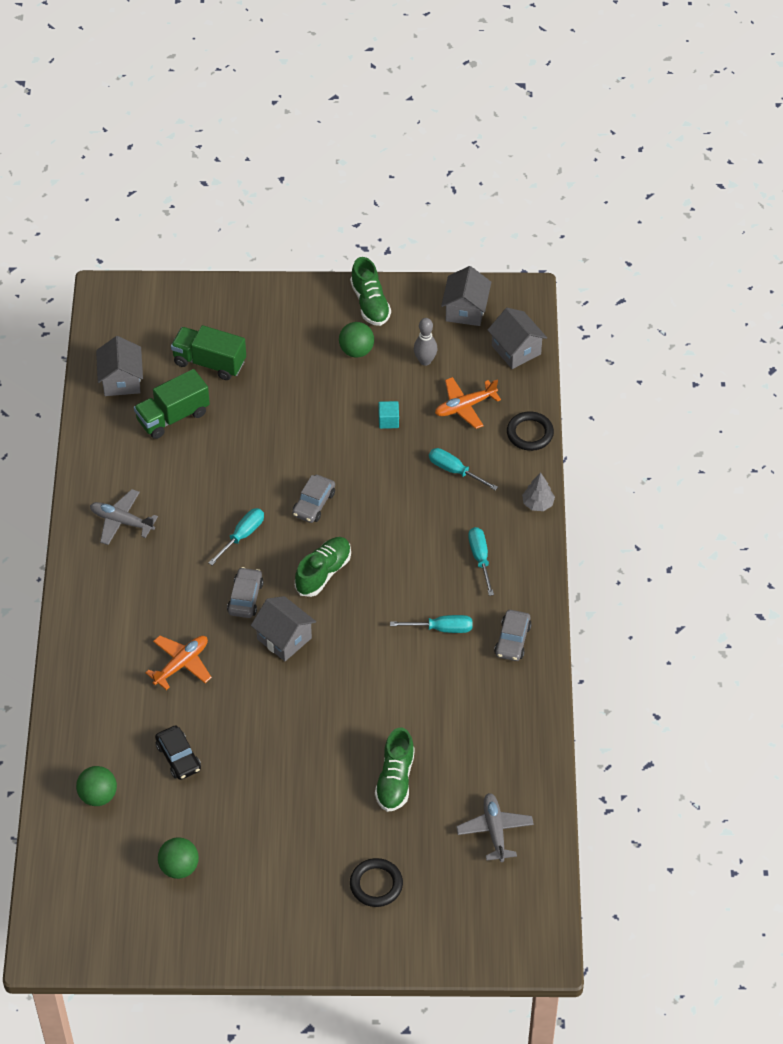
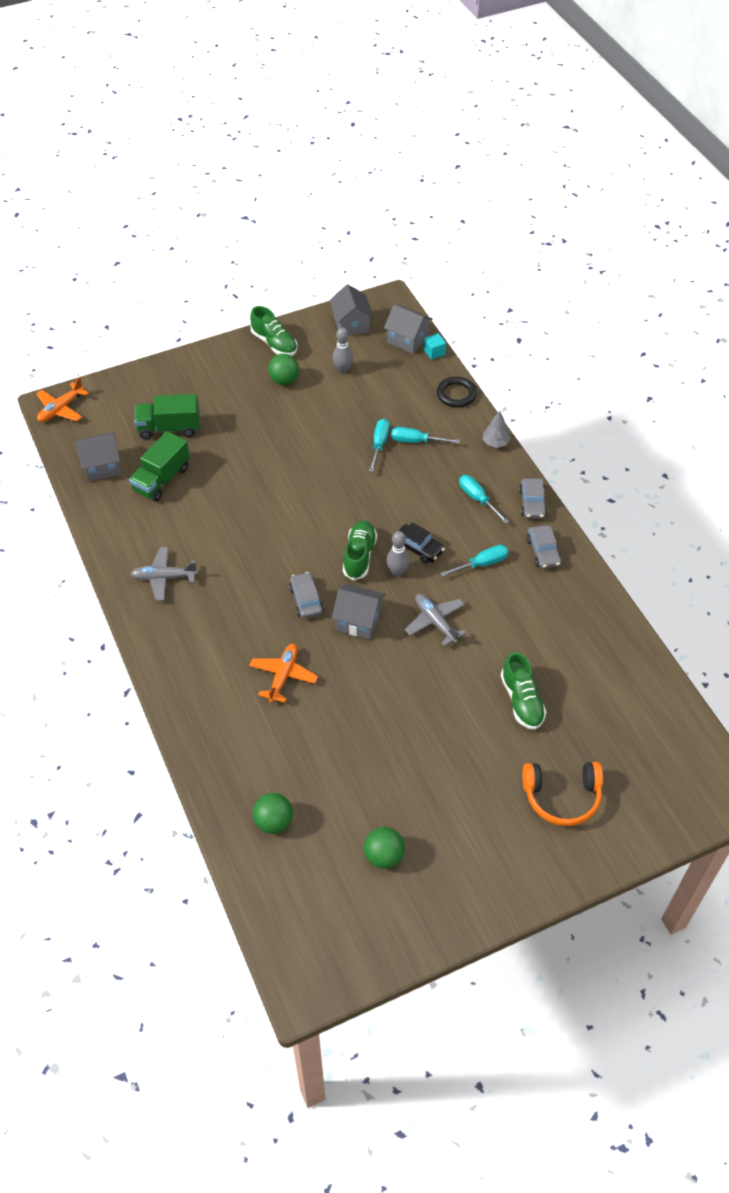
camera: 25 degrees left, 0 degrees up
(121, 380) = (102, 466): grey house -> grey house turned 75 degrees counterclockwise
(178, 757) = (326, 757): black car -> black car (418, 548)
(242, 535) = (274, 551): turquoise screwdriver -> turquoise screwdriver (379, 444)
(314, 504) = (319, 505): grey car -> grey car (532, 503)
(351, 604) = (397, 572): none -> grey bowling pin
(376, 884) = (562, 797): black ring -> orange headphones
(388, 421) = (341, 422): turquoise cube -> turquoise cube (434, 352)
(465, 406) = (394, 392): orange plane -> orange plane (61, 409)
(494, 830) = (628, 709): grey plane -> grey plane (435, 622)

